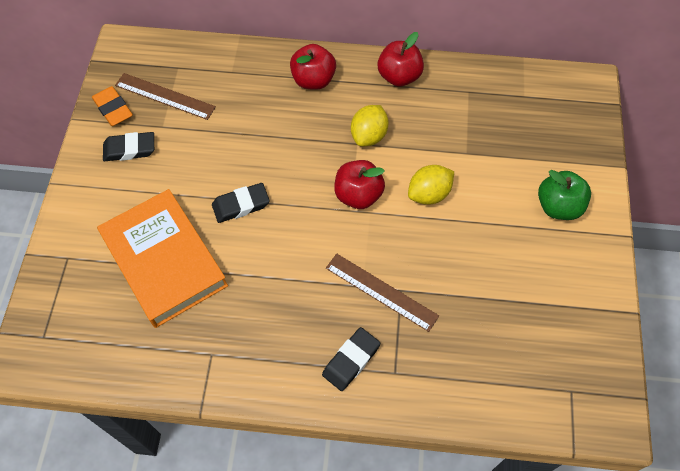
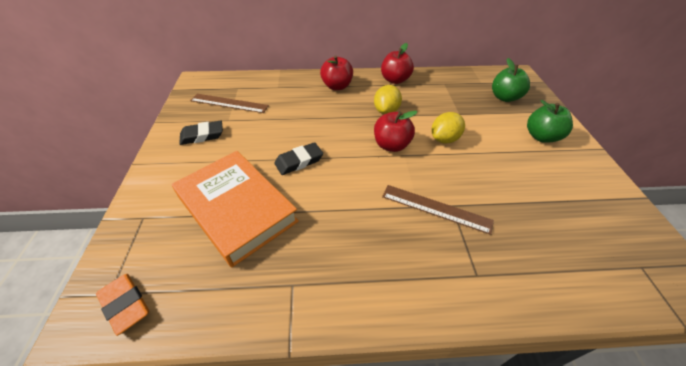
camera: 10 degrees left, 15 degrees down
(113, 109) = (188, 113): orange eraser -> orange eraser (125, 304)
(351, 360) = (431, 270): black eraser -> none
(543, 130) = (504, 97): none -> green apple

